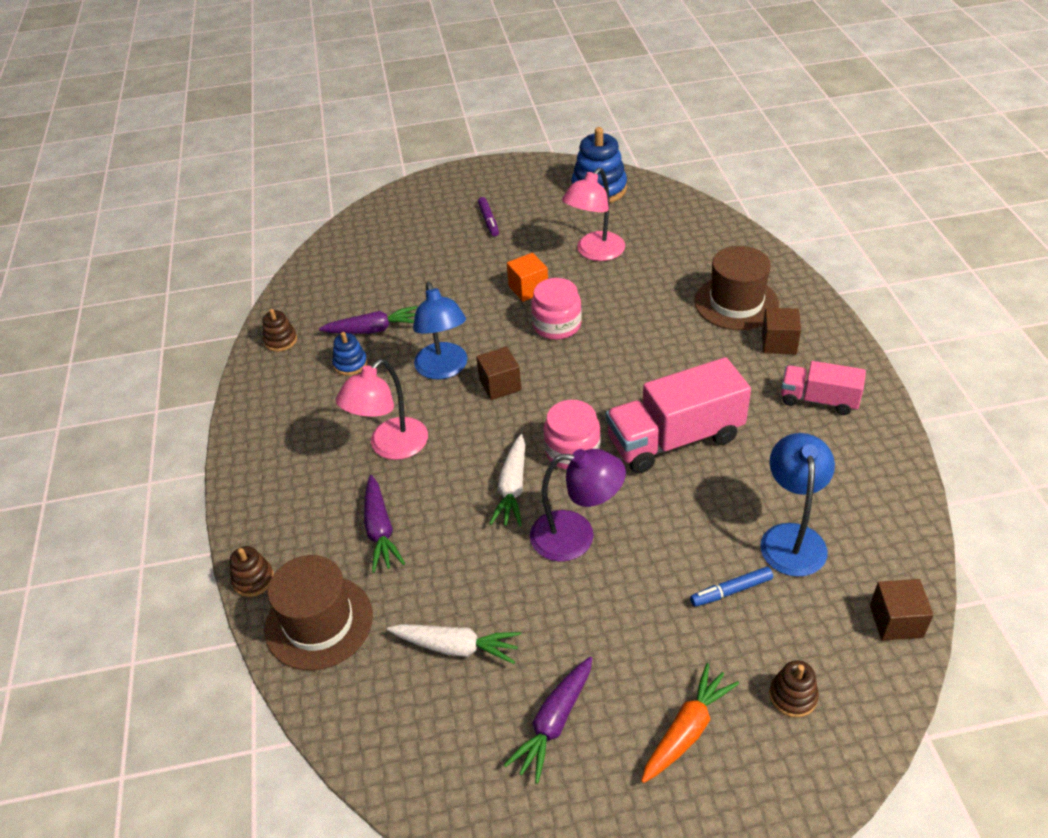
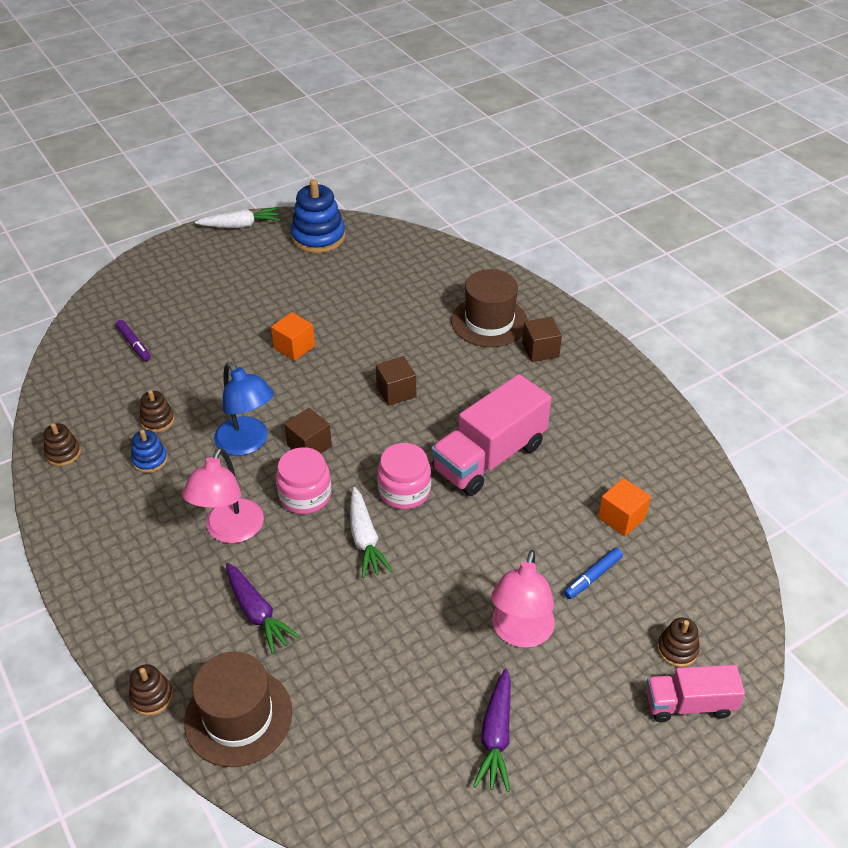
camera: 25 degrees left, 0 degrees up
(373, 329) = (157, 420): purple carrot -> brown stacking toy
(457, 647) = (380, 698): white carrot -> white carrot (241, 225)
(488, 220) = (224, 288): purple marker -> purple marker (134, 344)
(557, 325) = (337, 377): pink jar -> pink jar (305, 495)
(576, 536) = (442, 567): purple lamp -> none
(594, 252) = (342, 300): pink lamp -> pink lamp (520, 633)
(687, 729) = (607, 704): orange carrot -> none
(791, 537) = (621, 518): blue lamp -> orange cube
(818, 400) = (594, 393): pink truck -> pink truck (689, 704)
(896, 621) = (729, 564): brown cube -> brown cube (396, 391)

